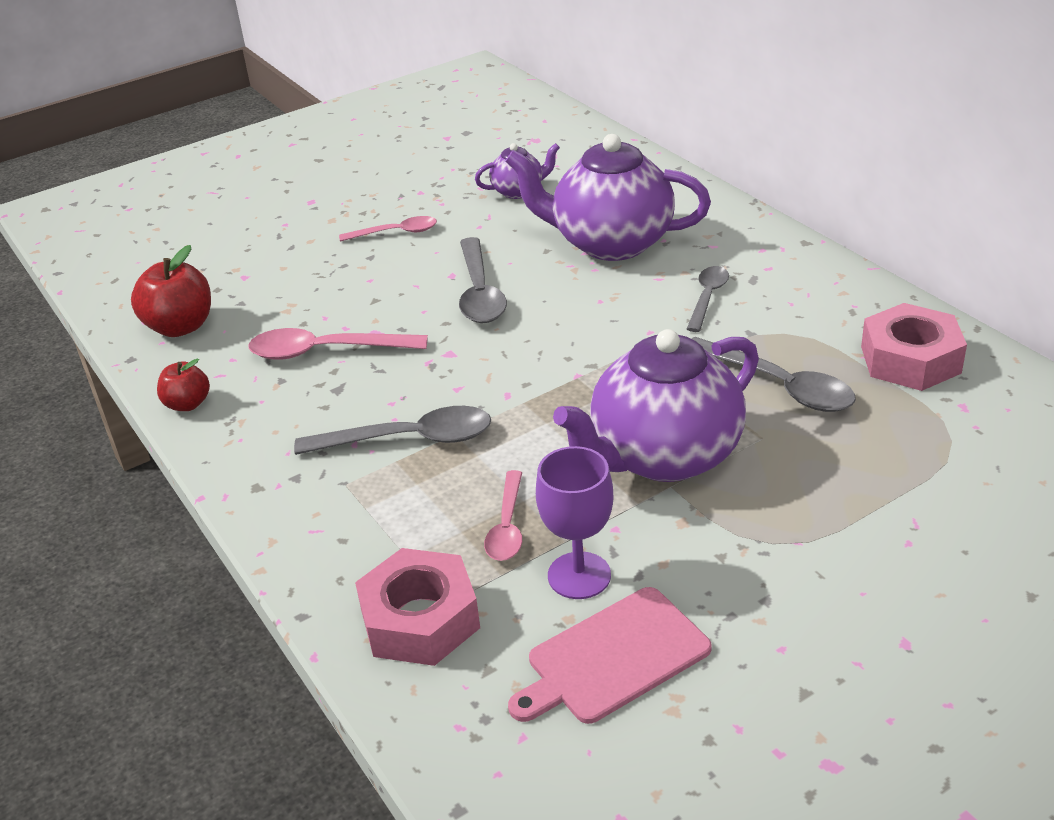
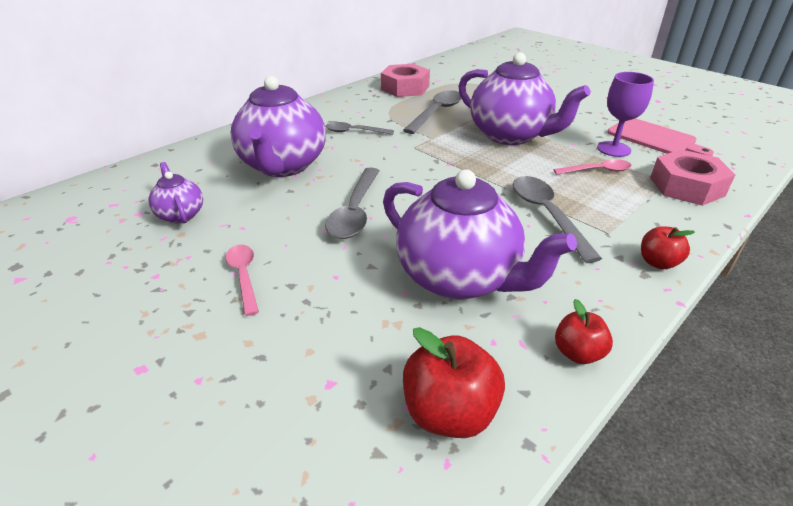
camera: 105 degrees left, 0 degrees up
(268, 506) = (658, 262): none -> red apple
(325, 351) = (459, 278): pink spoon -> purple teapot
(479, 293) = (355, 212): grey spoon -> grey spoon turned 120 degrees clockwise

